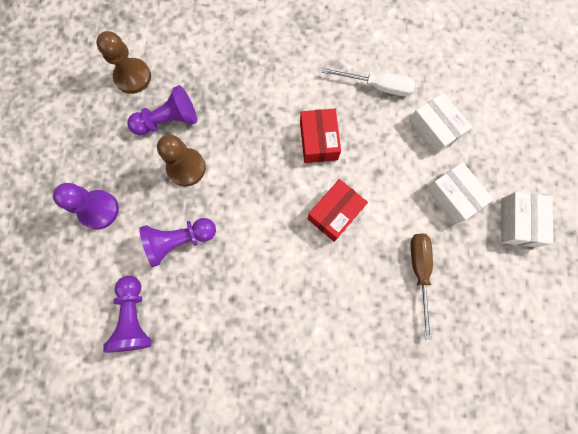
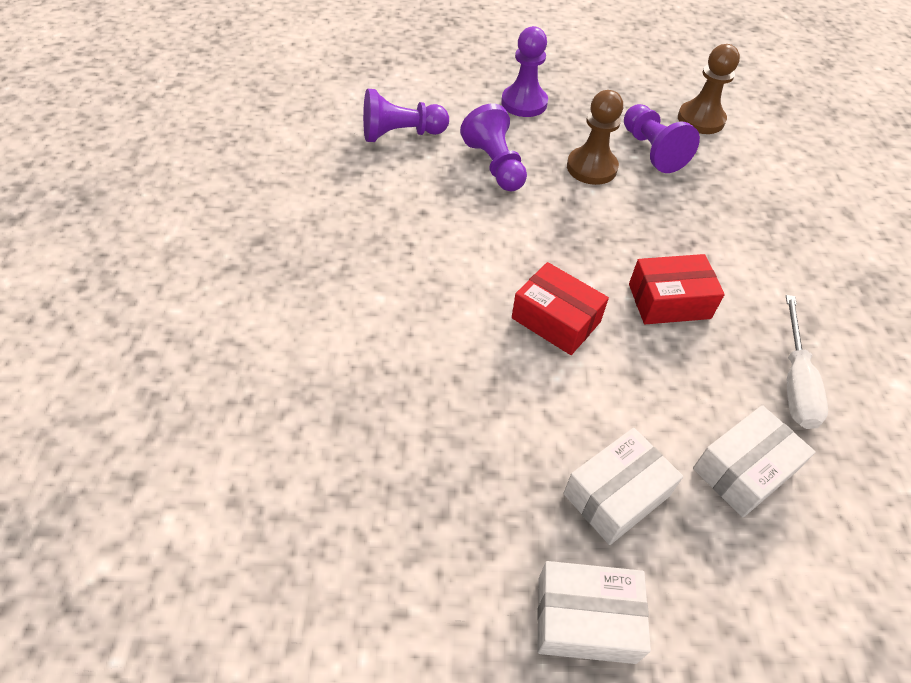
camera: 85 degrees right, 25 degrees down
(419, 272) = (470, 432): brown screwdriver -> none

